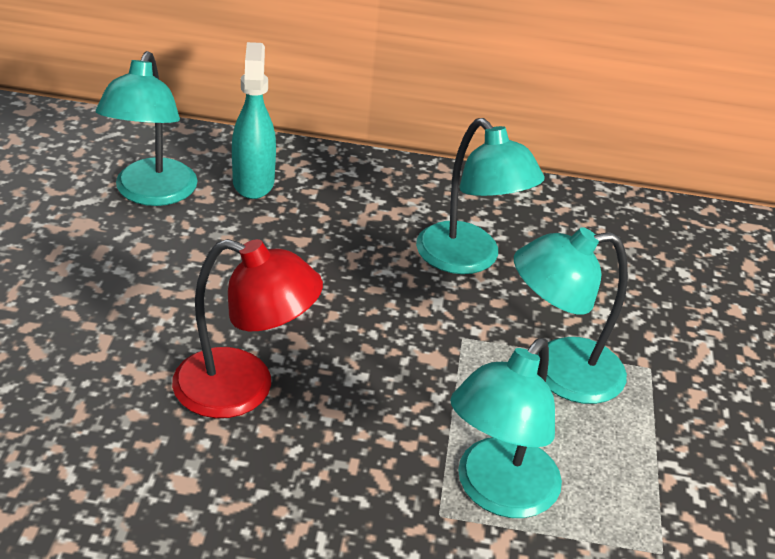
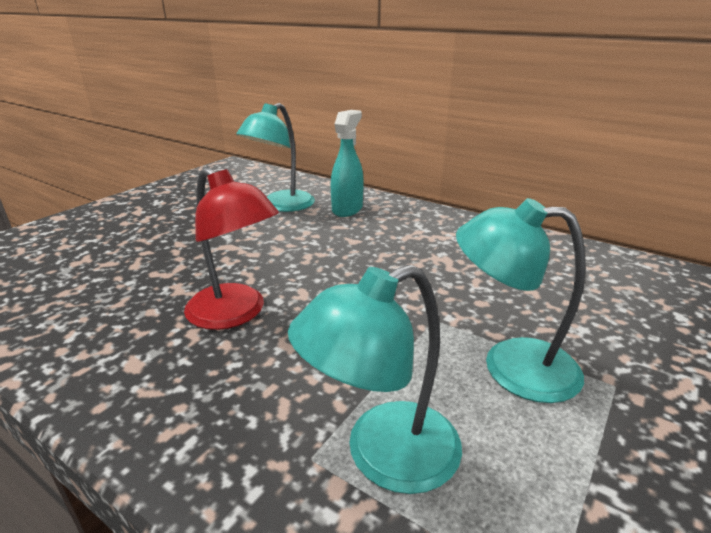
camera: 30 degrees right, 10 degrees down
(468, 259) = (472, 271): turquoise lamp -> none

